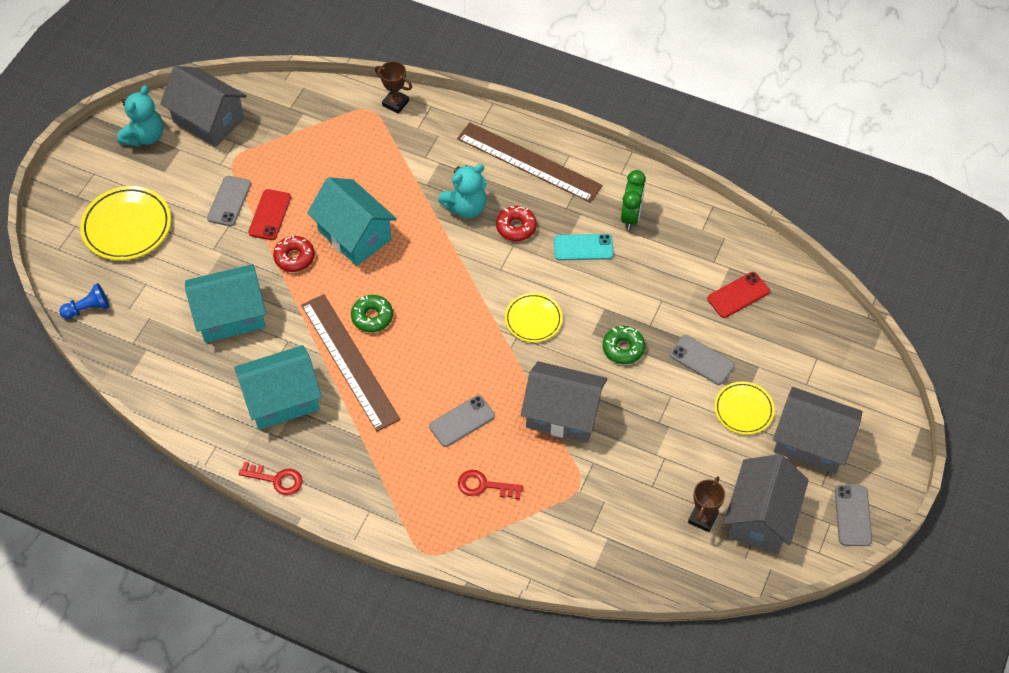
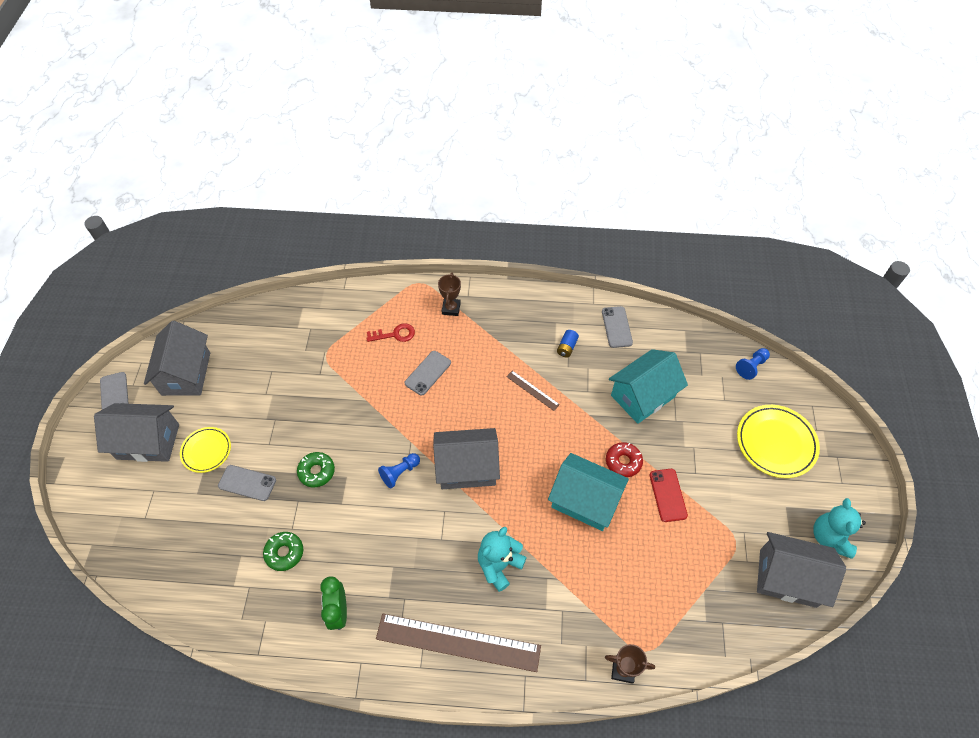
camera: 160 degrees right, 0 degrees up
(229, 201) = (710, 496): grey phone -> grey phone (616, 327)
(276, 479) = (540, 295): red key -> none
(282, 399) = (567, 347): turquoise house -> blue battery
(349, 361) = (532, 390): brown ruler -> brown ruler, size x0.45
(372, 317) = (533, 431): green donut -> green donut (284, 553)
(516, 227) = (445, 560): red donut -> none
(533, 319) = (400, 473): yellow plate -> blue pawn
(563, 414) = (352, 402): grey house -> grey house (467, 467)
(583, 247) = (376, 559): turquoise phone -> none
(702, 518) = (230, 360): brown trophy -> brown trophy (451, 308)
(738, 295) = (221, 558): red phone -> none

